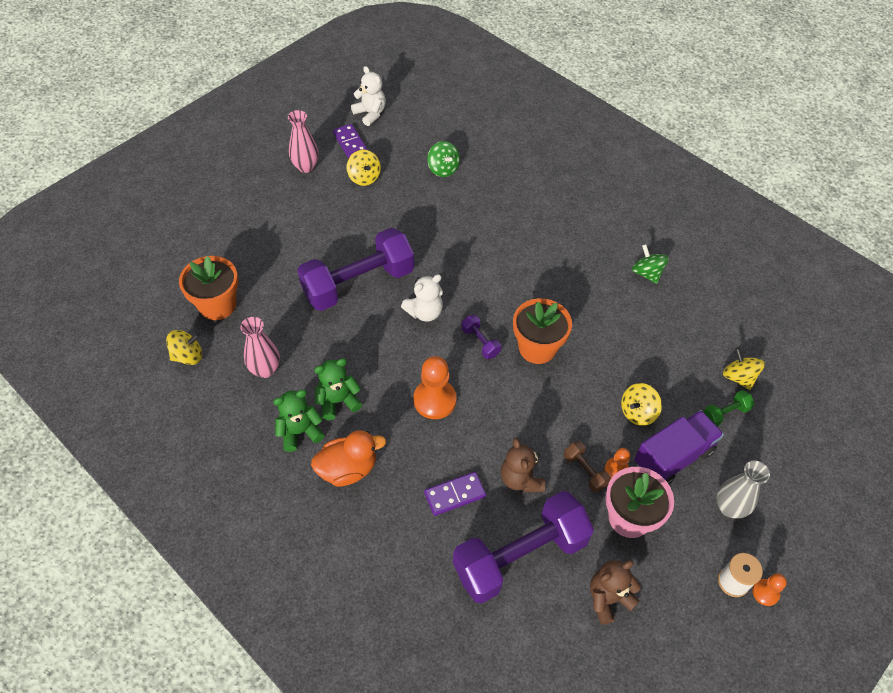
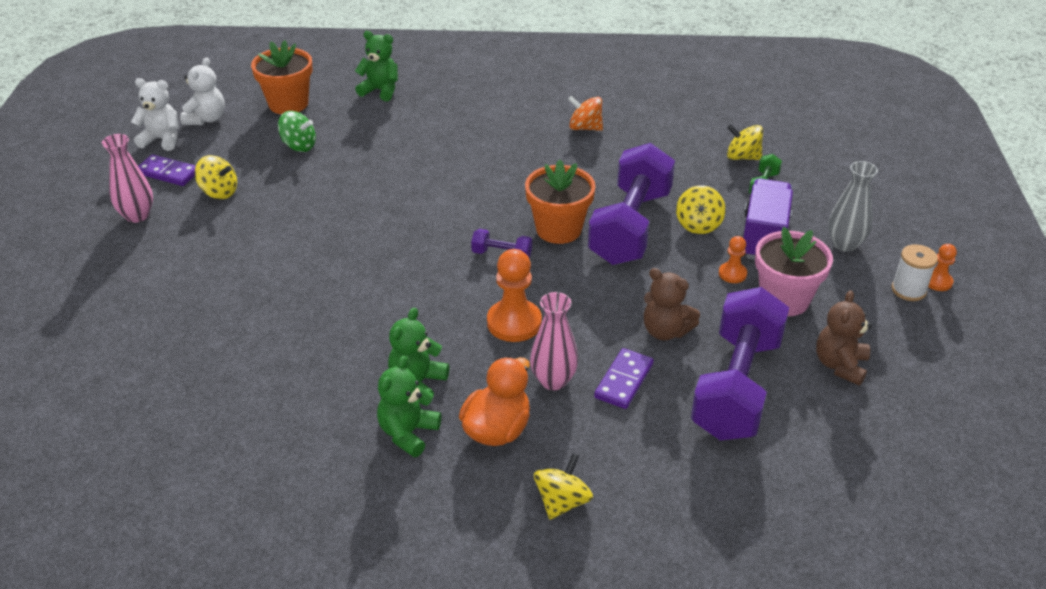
camera: 40 degrees left, 15 degrees down
(188, 356) = (190, 451): yellow spinning top -> yellow spinning top (562, 501)
(217, 305) = (173, 386): orange flower pot -> orange flower pot (288, 104)
(265, 369) = (302, 406): pink vase -> pink vase (553, 380)
(358, 283) = (320, 278): purple dumbbell -> purple dumbbell (630, 227)
(425, 312) = (418, 262): white teddy bear -> white teddy bear (206, 119)
(538, 152) = (380, 90): none -> green teddy bear
(585, 471) = (710, 291): brown dumbbell -> none
(647, 273) = (585, 128): green spinning top -> orange spinning top

